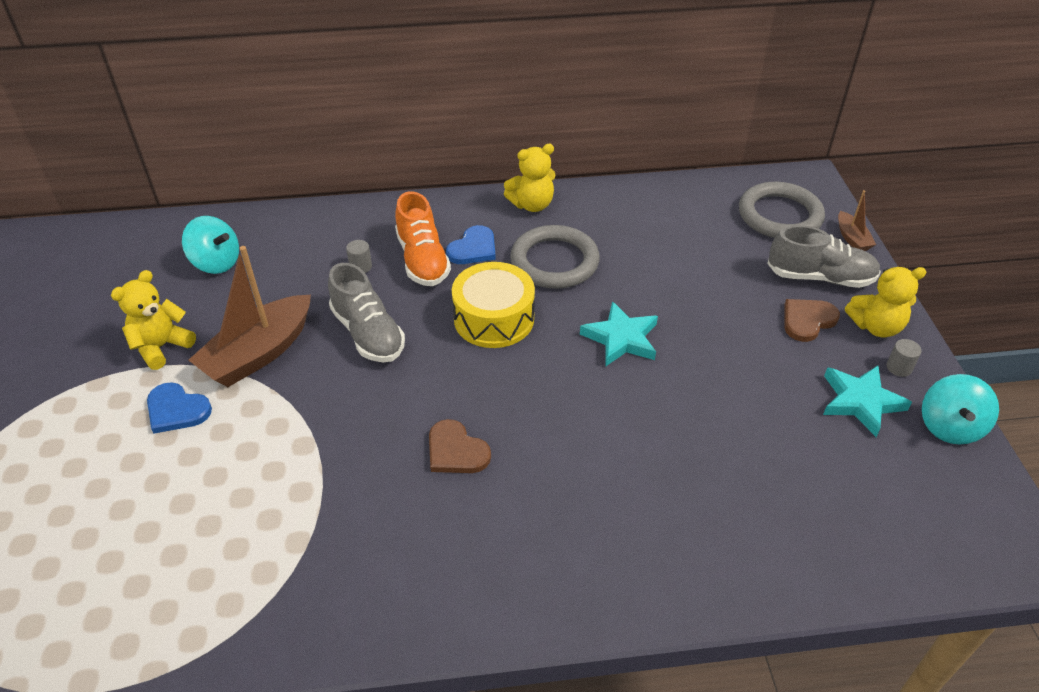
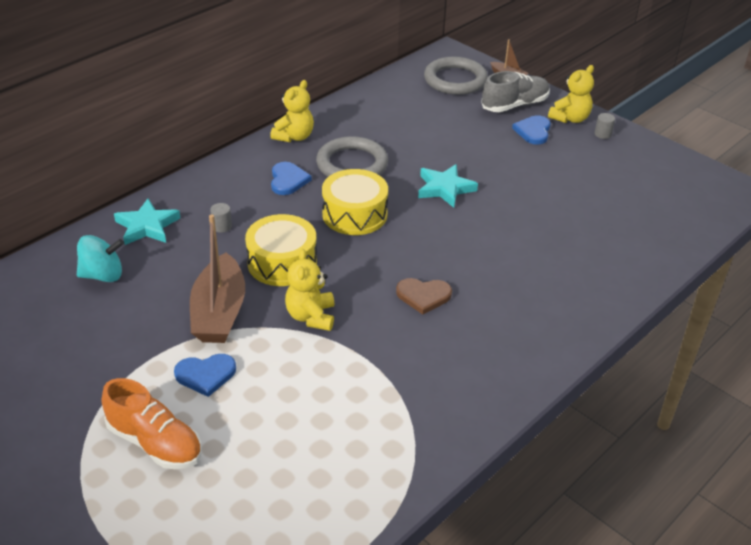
camera: 40 degrees left, 5 degrees down
(162, 347) = (137, 346): yellow teddy bear -> yellow teddy bear (311, 316)
(368, 333) = (282, 263): grey shoe -> yellow drum
(422, 260) = (261, 202): orange shoe -> orange shoe (155, 443)
(807, 320) = (533, 131): brown heart -> blue heart
(860, 402) = (603, 160): turquoise star -> turquoise star (147, 226)
(949, 427) = (654, 151): turquoise spinning top -> none

